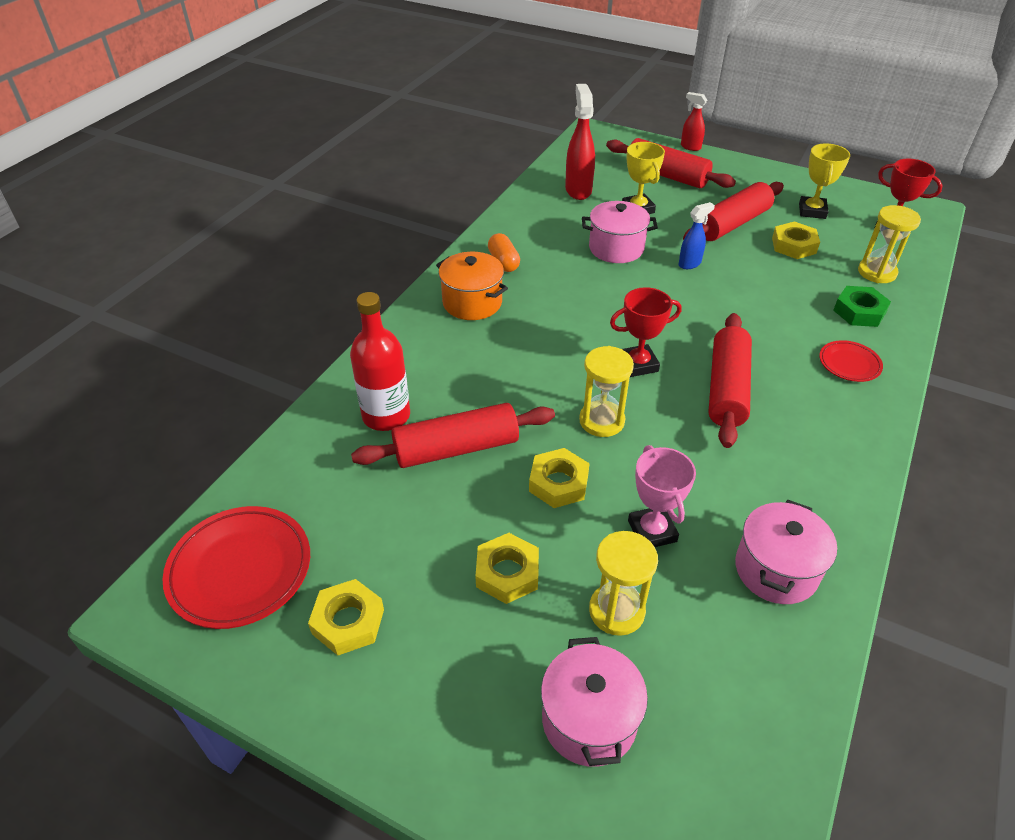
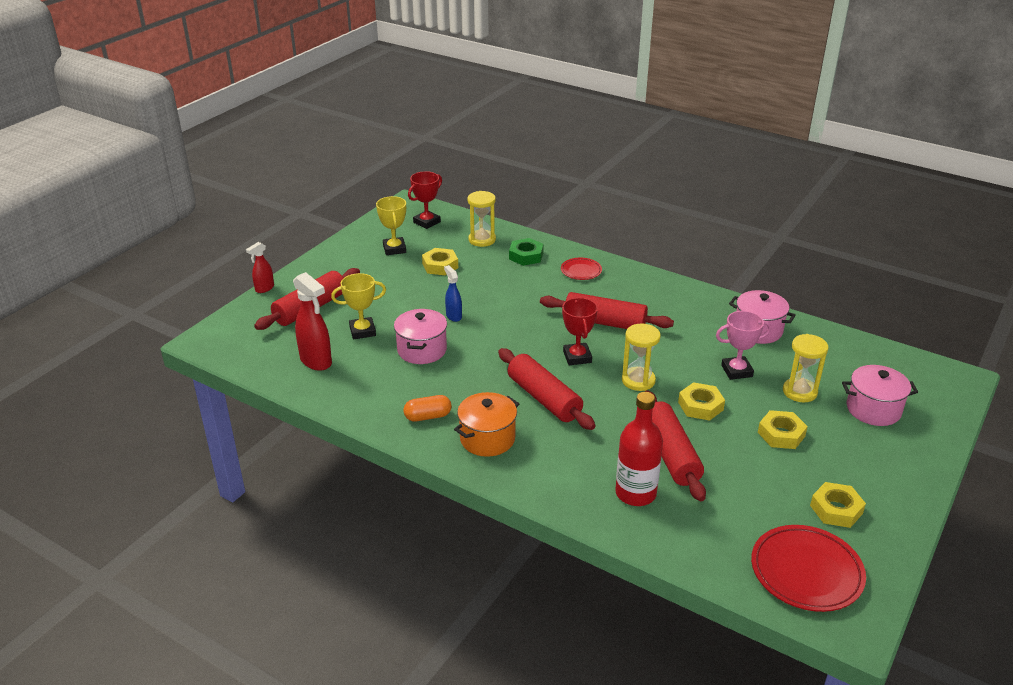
camera: 85 degrees left, 10 degrees down
(578, 190) = (316, 361): red spray bottle -> red spray bottle turned 135 degrees counterclockwise
(732, 224) = (402, 287): red rolling pin -> red rolling pin (544, 398)
(812, 211) = (394, 249): yellow trophy -> yellow trophy turned 60 degrees clockwise

